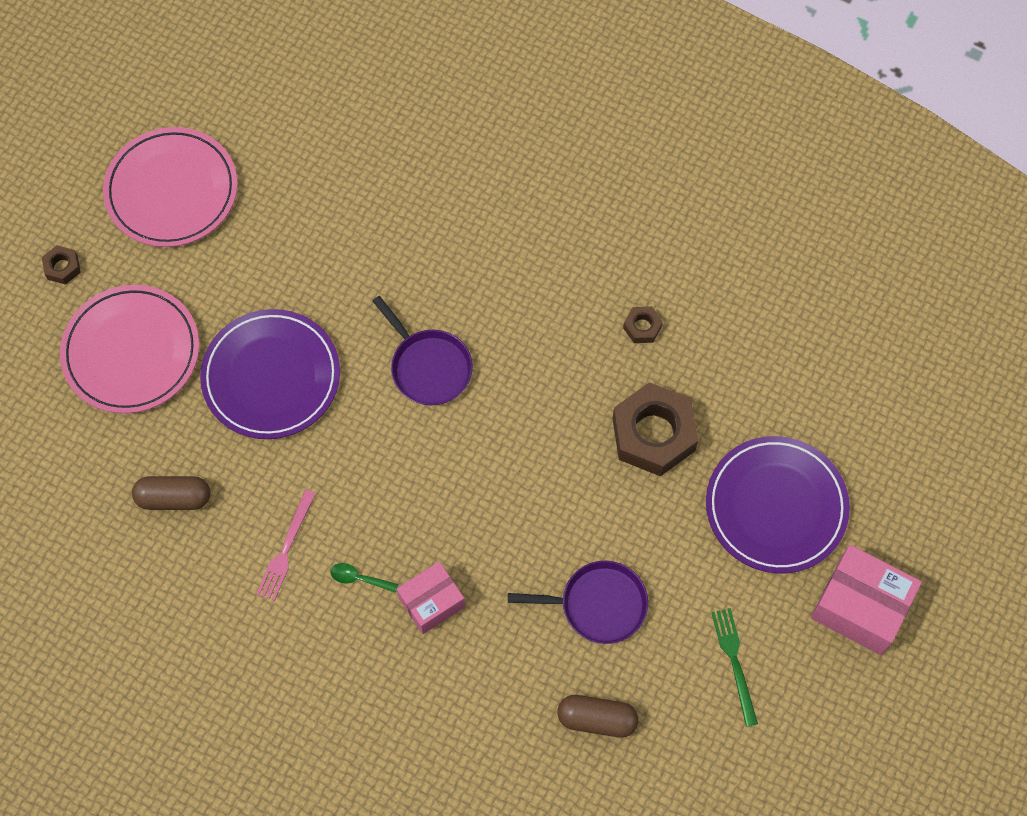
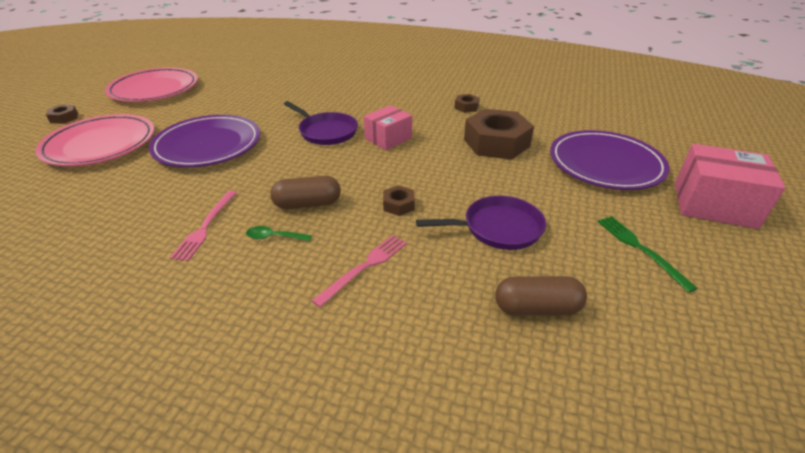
camera: 10 degrees left, 30 degrees down
(174, 498) = (106, 209): brown capsule -> brown capsule (307, 204)
(431, 602) = (345, 244): pink box -> pink box (388, 138)
(447, 639) = (364, 267): none -> pink fork
(498, 546) = (398, 205): none -> brown nut

